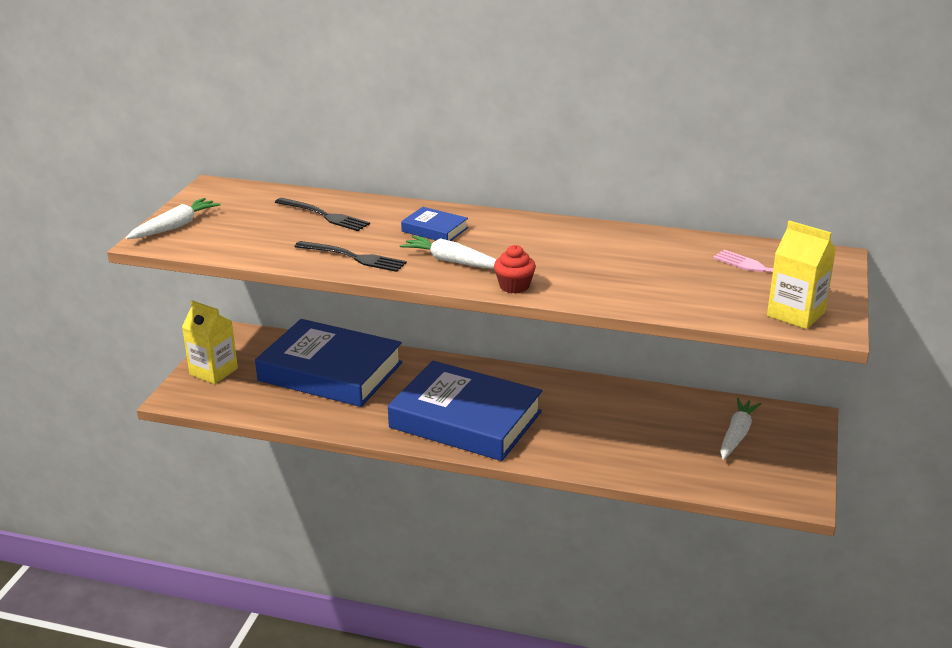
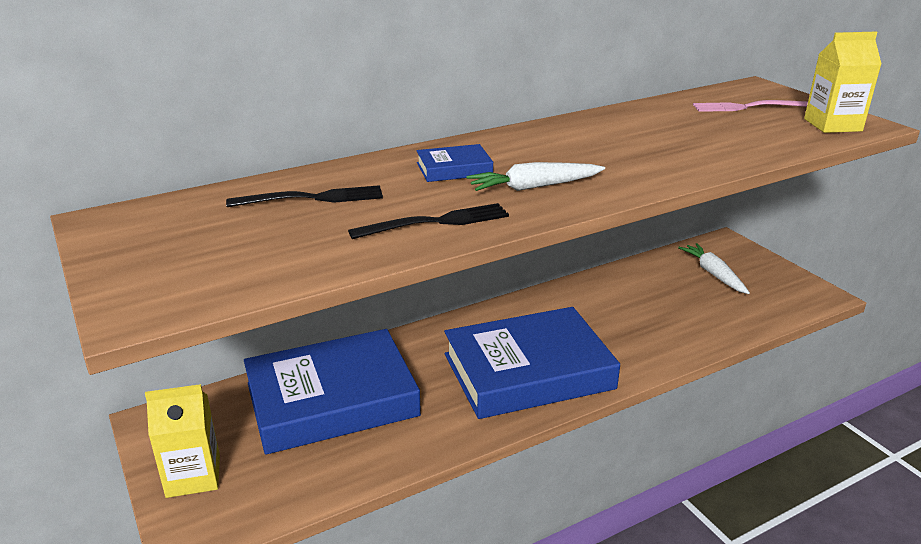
camera: 45 degrees left, 0 degrees up
(174, 227) = (137, 282): white carrot -> none
(514, 286) = (631, 184): red cupcake -> none

